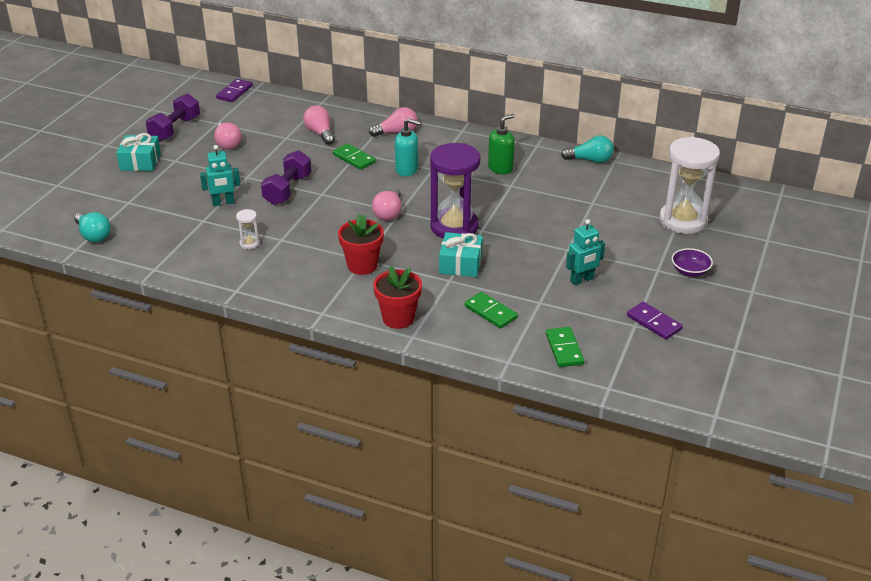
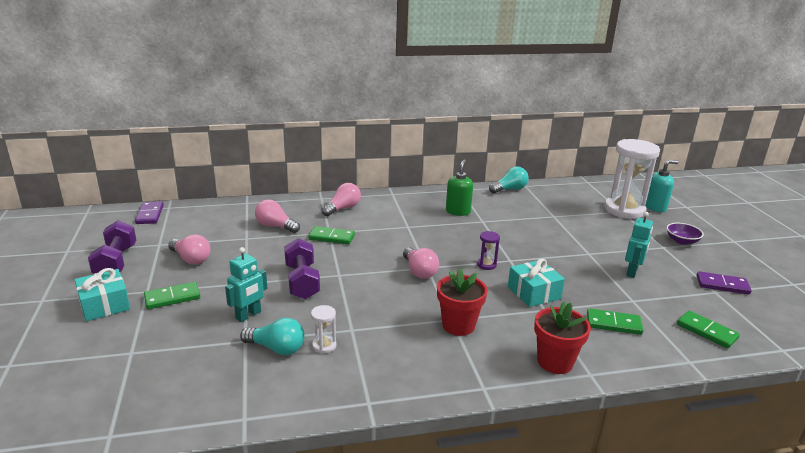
camera: 35 degrees left, 10 degrees down
(93, 235) = (119, 408): turquoise light bulb -> turquoise light bulb (276, 348)
(187, 171) = (172, 297): none -> green domino
(407, 170) = (388, 233): turquoise soap dispenser -> turquoise soap dispenser (655, 207)
(454, 227) = (486, 265): purple hourglass -> purple hourglass, size x0.41

